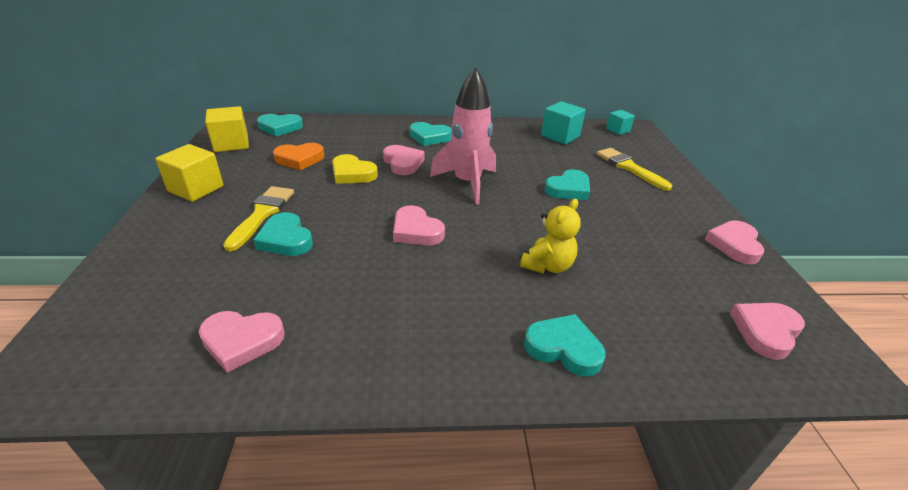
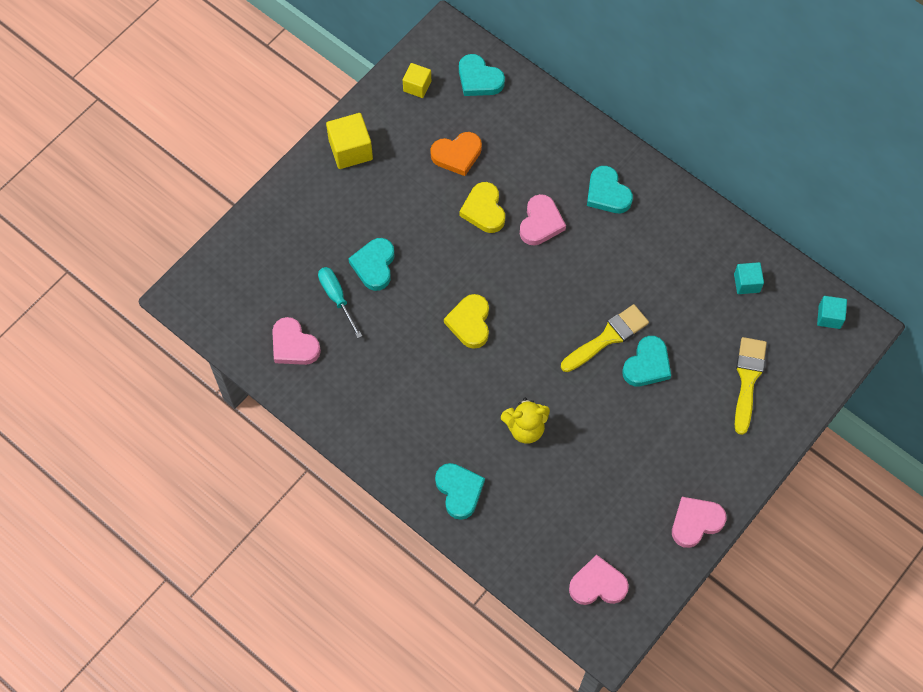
camera: 45 degrees right, 30 degrees up
(231, 144) = (417, 86): yellow cube -> yellow cube, size x0.62
(262, 214) = (377, 222): yellow brush -> yellow brush (607, 338)
(264, 278) = (336, 298): none -> turquoise screwdriver
(299, 159) = (457, 155): orange heart -> orange heart turned 45 degrees counterclockwise
(416, 231) = (470, 323): pink heart -> yellow heart
(467, 183) = (568, 293): pink rocket -> none
(560, 136) = (746, 283): turquoise cube -> turquoise cube, size x0.62
(568, 189) = (647, 365): turquoise heart -> turquoise heart turned 60 degrees counterclockwise

